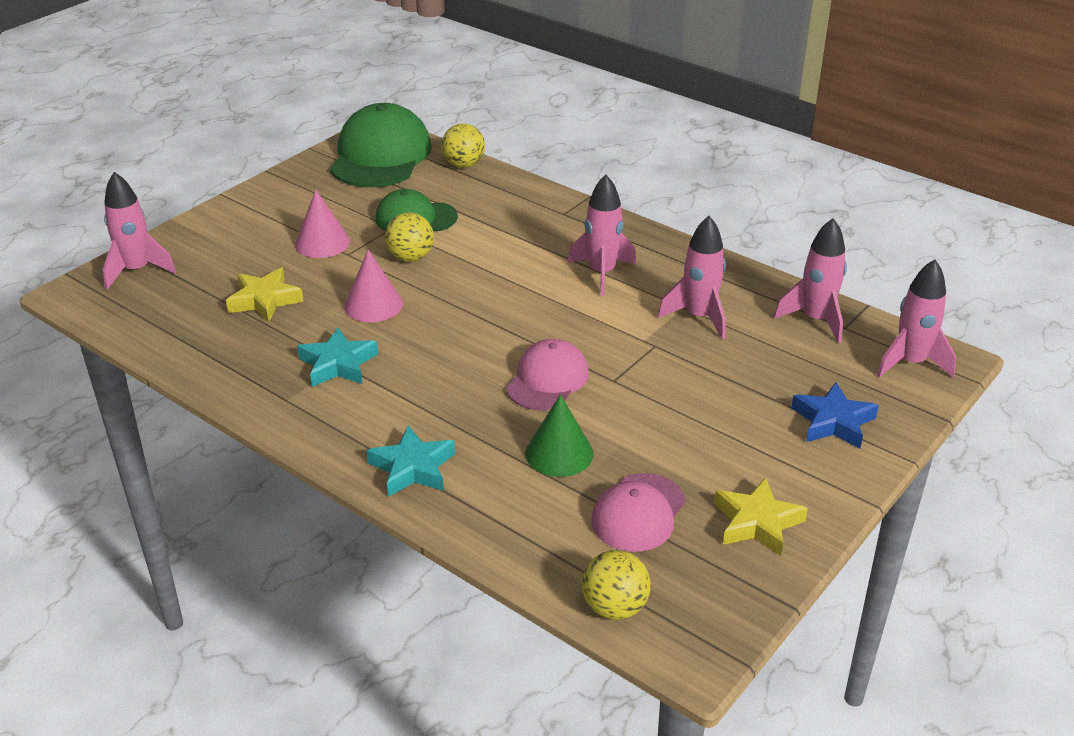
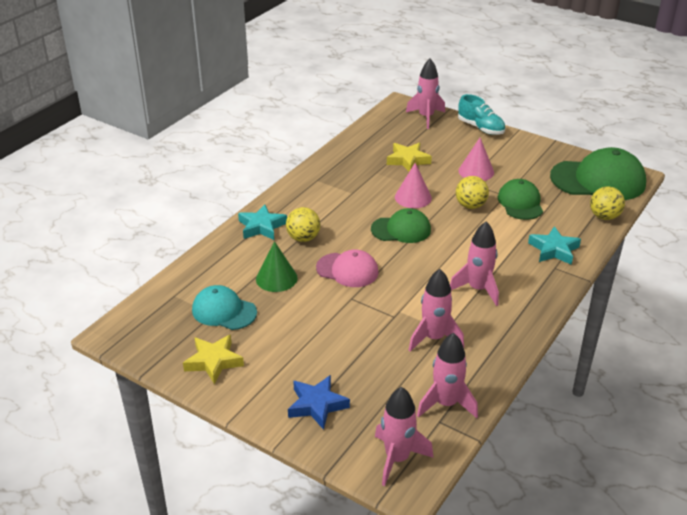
camera: 85 degrees right, 0 degrees up
(200, 224) = (480, 128): none -> turquoise shoe
(338, 364) = (351, 192): turquoise star -> turquoise star (554, 250)
(455, 323) = (401, 229): none -> green cap
(614, 607) = (150, 303): yellow ball -> yellow ball (303, 238)
(638, 513) = (224, 311): pink cap -> turquoise cap

